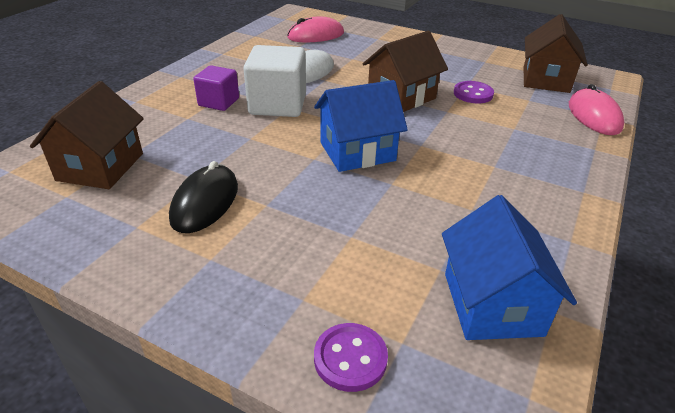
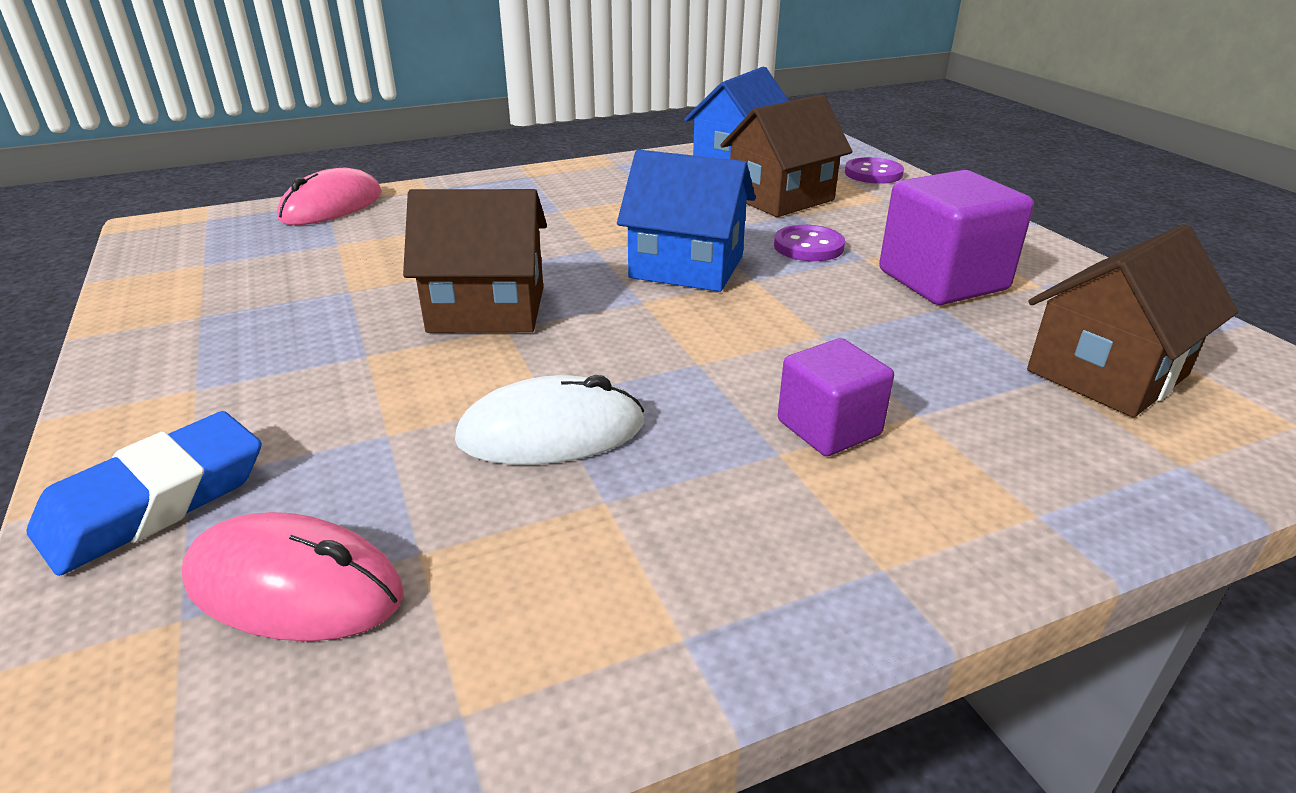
camera: 140 degrees left, 5 degrees down
(205, 202) = (942, 280): black mouse -> purple cube
(277, 105) = (713, 375): white cube -> none
(374, 34) = (155, 501): none -> blue eraser
(473, 94) = (380, 275): purple button -> purple button (808, 246)
(545, 80) = (231, 255): brown house -> brown house (781, 198)

